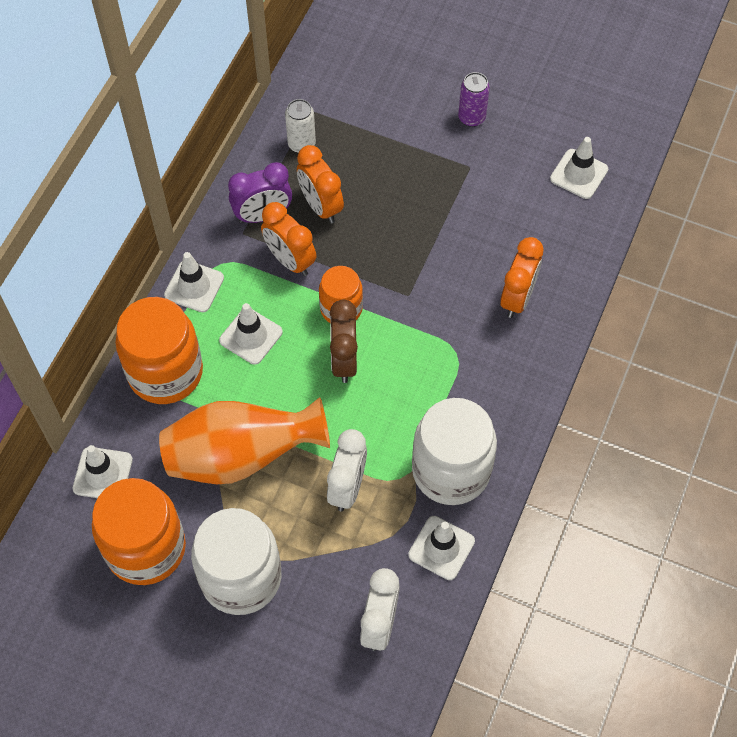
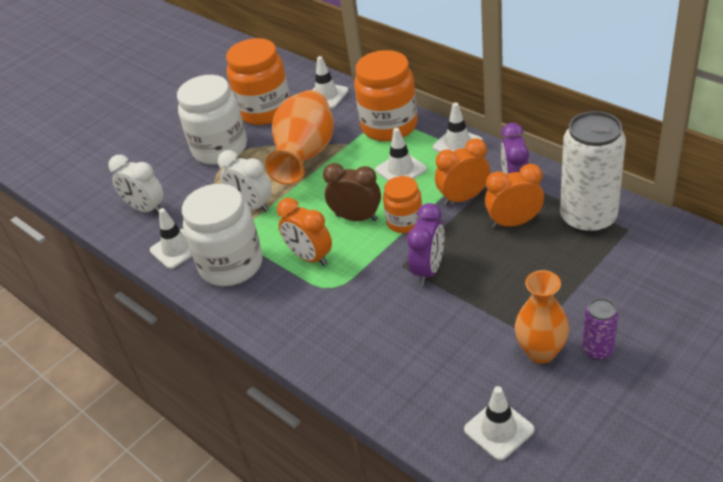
camera: 115 degrees right, 20 degrees down
(301, 144) = (588, 218): white can -> white can, size x2.08
(408, 268) = (428, 270): none -> purple clock
(486, 158) = (541, 352): none -> orange vase
(517, 298) = (368, 341): orange clock -> orange clock (310, 257)

